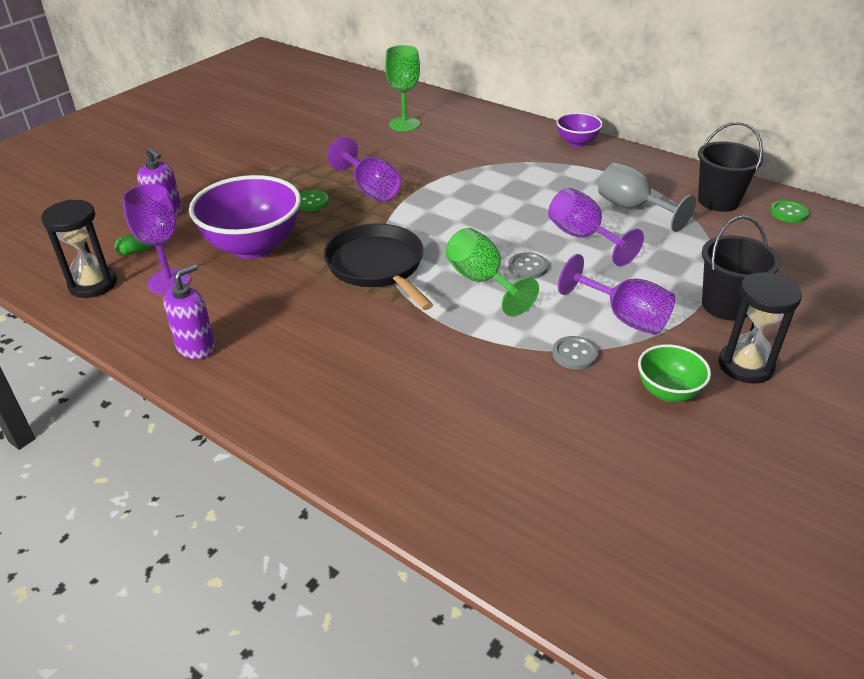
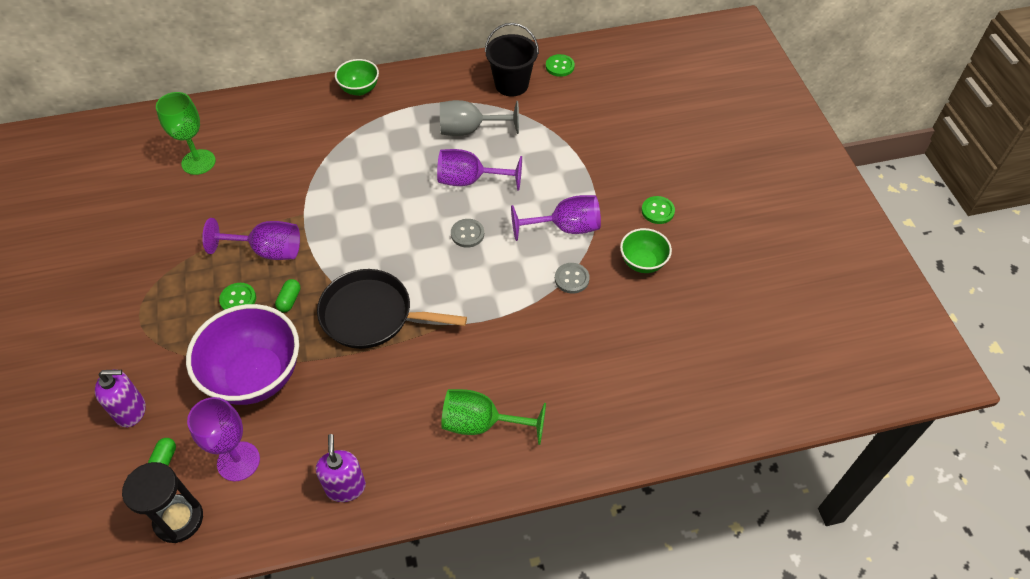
camera: 50 degrees left, 15 degrees up
(340, 222) = (289, 300): none -> green capsule
(482, 281) = (455, 269): green goblet -> green goblet (482, 424)
(577, 142) = (359, 89): purple bowl -> green bowl
(726, 305) = (605, 173): black bucket -> none
(745, 366) = (657, 211): black hourglass -> green button

